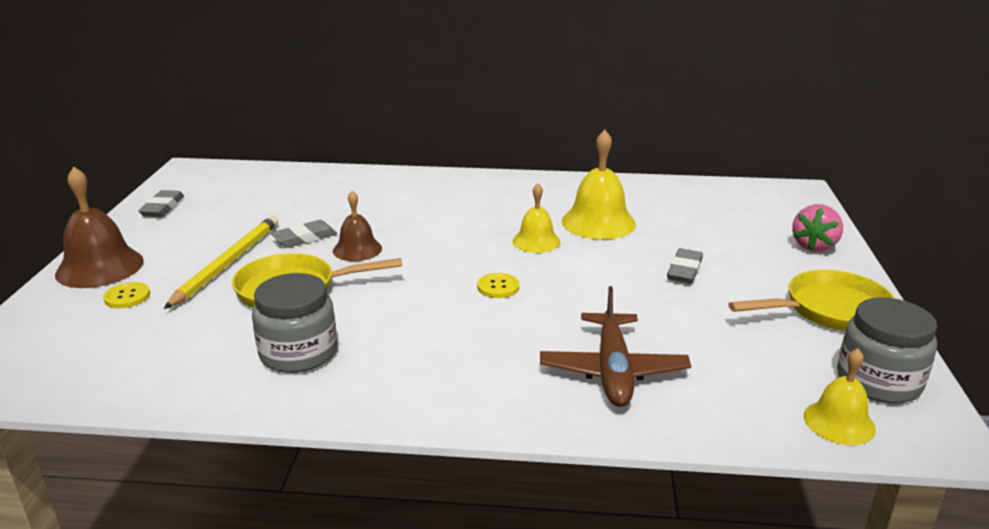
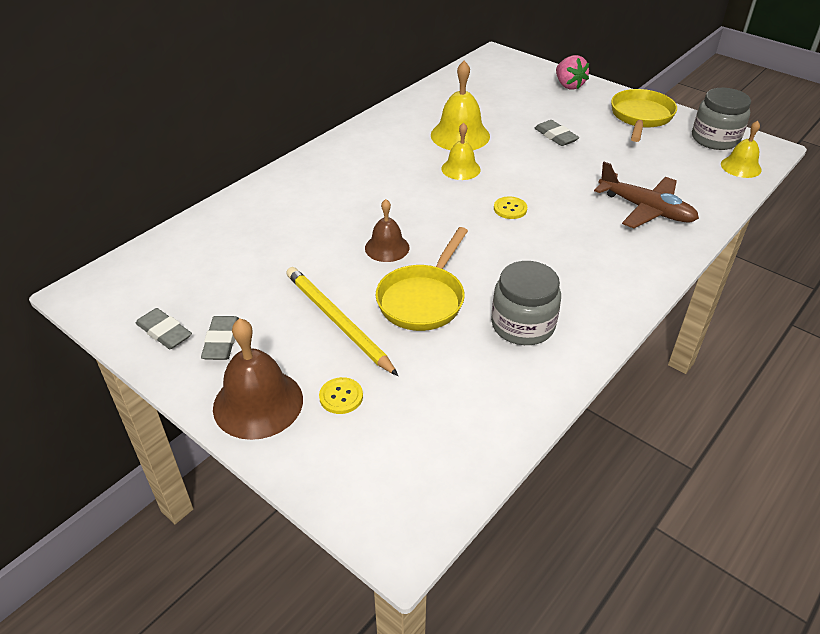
camera: 55 degrees left, 15 degrees up
(304, 238) = (336, 267): grey eraser -> grey eraser (221, 341)

